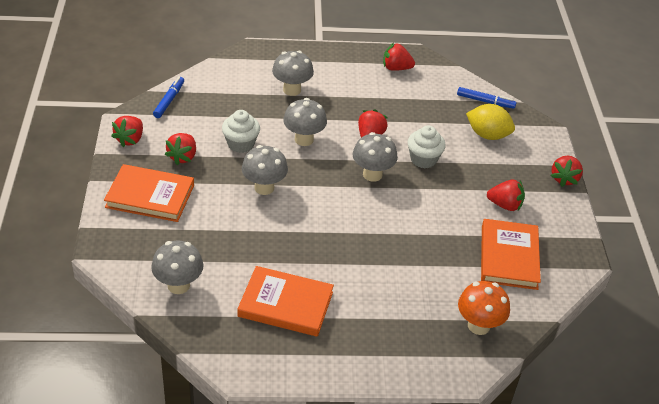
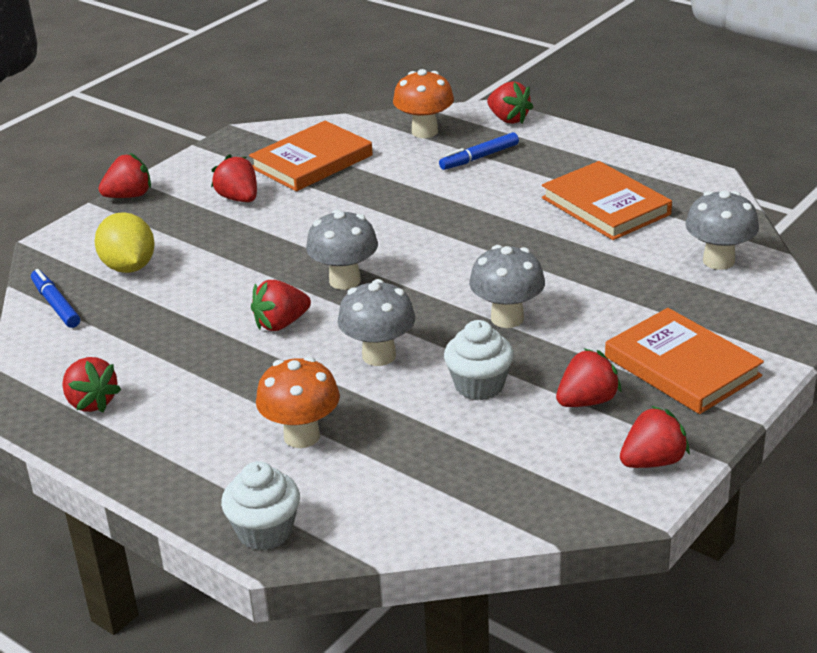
camera: 135 degrees left, 10 degrees down
(169, 100) = (529, 504): blue marker -> blue marker (479, 157)
(292, 90) = (302, 436): grey mushroom -> orange mushroom
(423, 159) = (254, 272): white cupcake -> white cupcake (265, 531)
(439, 373) = (508, 119): none -> red strawberry

